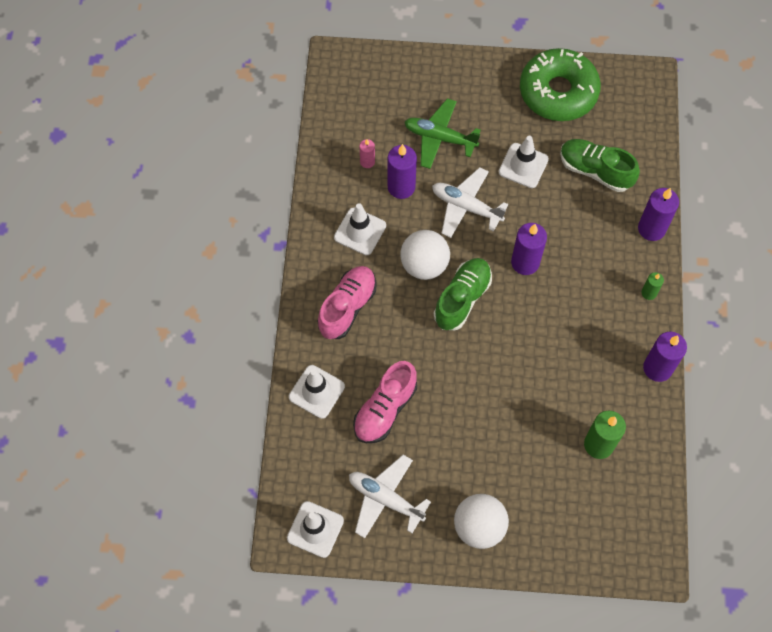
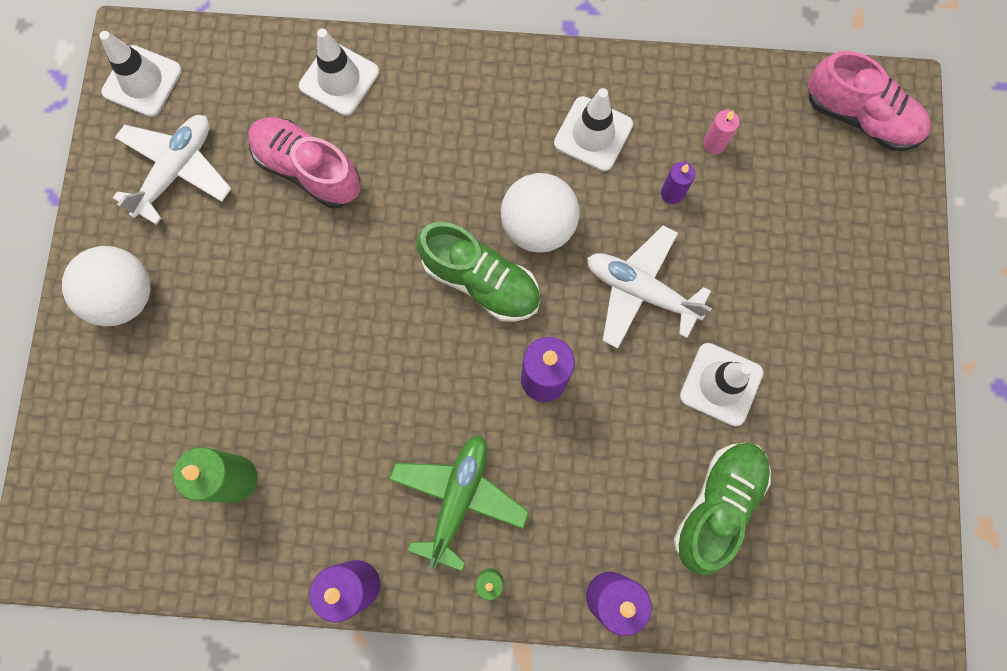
camera: 90 degrees right, 10 degrees up
(347, 307) = (468, 118): pink shoe -> pink shoe (860, 117)
(401, 187) = (672, 193): purple candle -> purple candle, size x0.54
(440, 138) = (764, 253): green plane -> green plane (458, 498)
(466, 207) = (641, 291): white plane -> white plane turned 90 degrees counterclockwise
(558, 92) = (870, 450): green donut -> none

